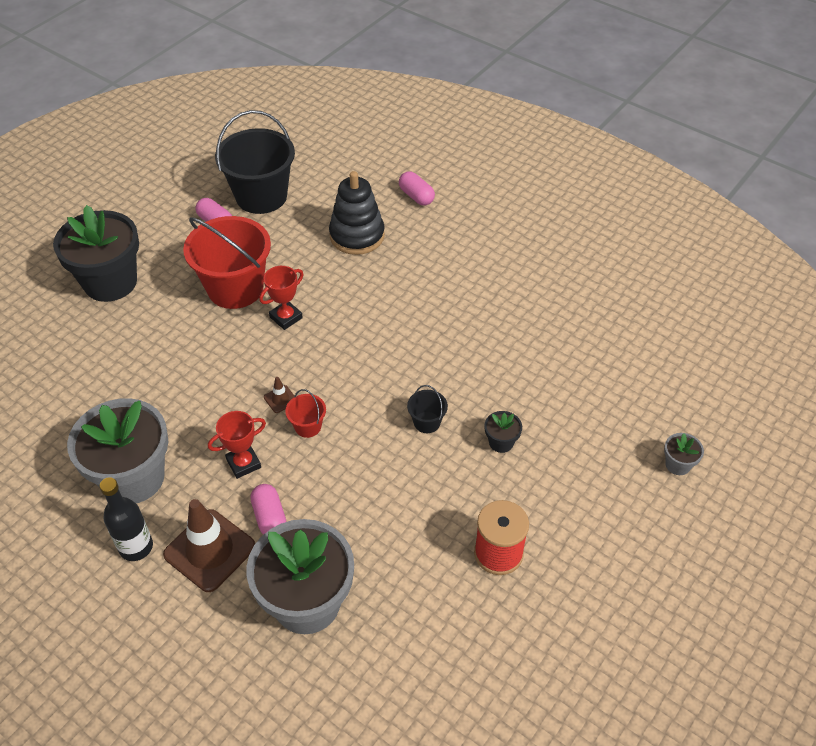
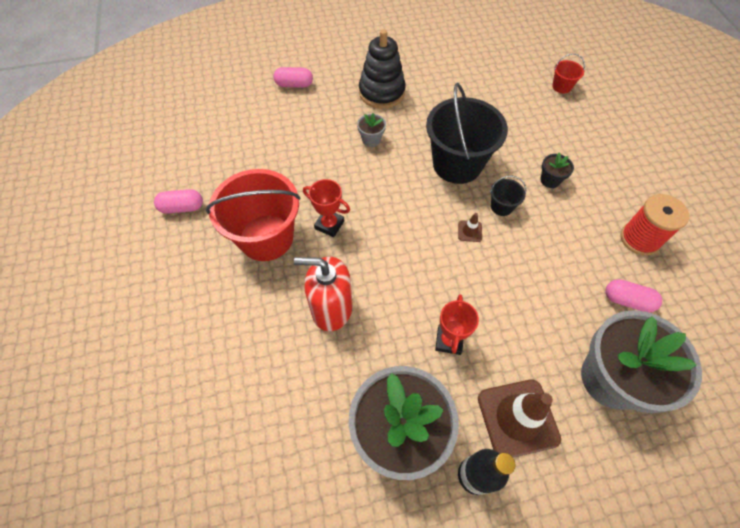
camera: 50 degrees left, 10 degrees up
(110, 282) = (162, 321): black flower pot -> none
(206, 370) = (331, 309): none -> red soap dispenser
(261, 196) = (190, 164): black bucket -> black bucket (457, 164)
(270, 517) = (515, 355): pink capsule -> pink capsule (627, 300)
(280, 399) = (406, 277): brown traffic cone -> brown traffic cone (470, 231)
(286, 317) = (329, 225): red trophy -> red trophy turned 60 degrees counterclockwise
(308, 426) = (447, 276): red bucket -> red bucket (561, 87)
(357, 236) = (294, 136): black stacking toy -> black stacking toy (381, 92)
(677, 464) = (629, 114): grey flower pot -> grey flower pot (371, 140)

